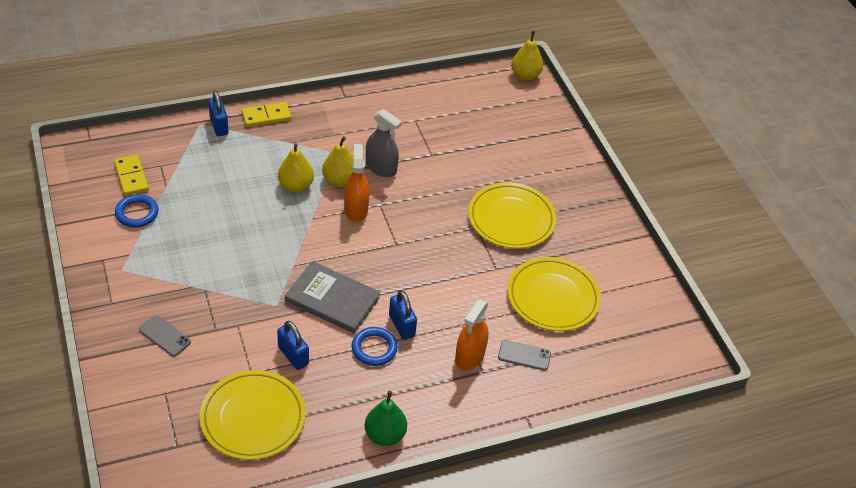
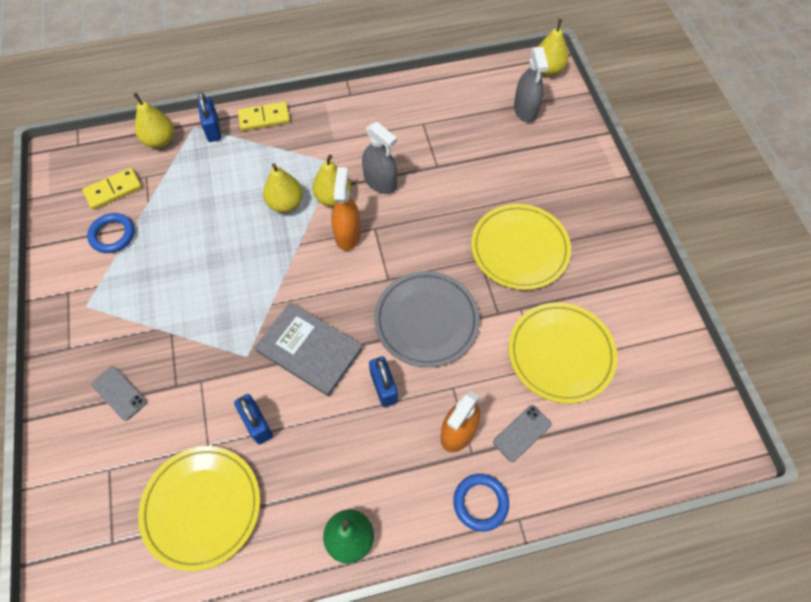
camera: 10 degrees right, 15 degrees up
(131, 177) = (113, 190): yellow domino -> yellow domino turned 75 degrees clockwise
(169, 135) = (160, 140): none -> yellow pear
(374, 348) = (349, 417): blue ring -> blue ring (480, 502)
(434, 275) = (426, 320): none -> grey plate
(508, 108) = (525, 110): none -> grey spray bottle
(524, 355) = (522, 433): grey phone -> grey phone turned 60 degrees counterclockwise

